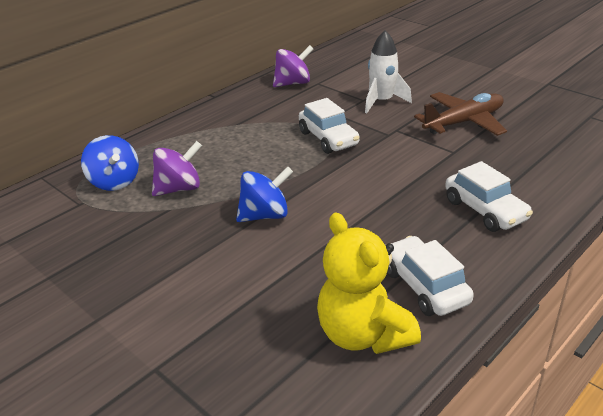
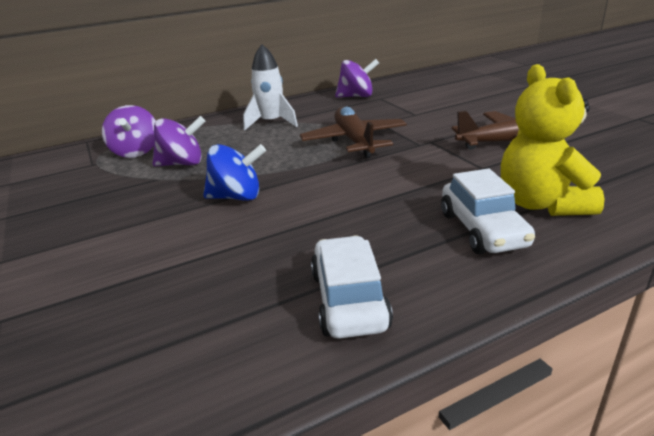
camera: 20 degrees right, 5 degrees down
(114, 182) = (136, 152): blue spinning top -> purple spinning top
(328, 138) = (354, 141): white car -> brown plane
(363, 334) = (233, 339): yellow teddy bear -> yellow teddy bear (541, 204)
(382, 101) = (433, 117): white rocket -> white rocket (271, 123)

